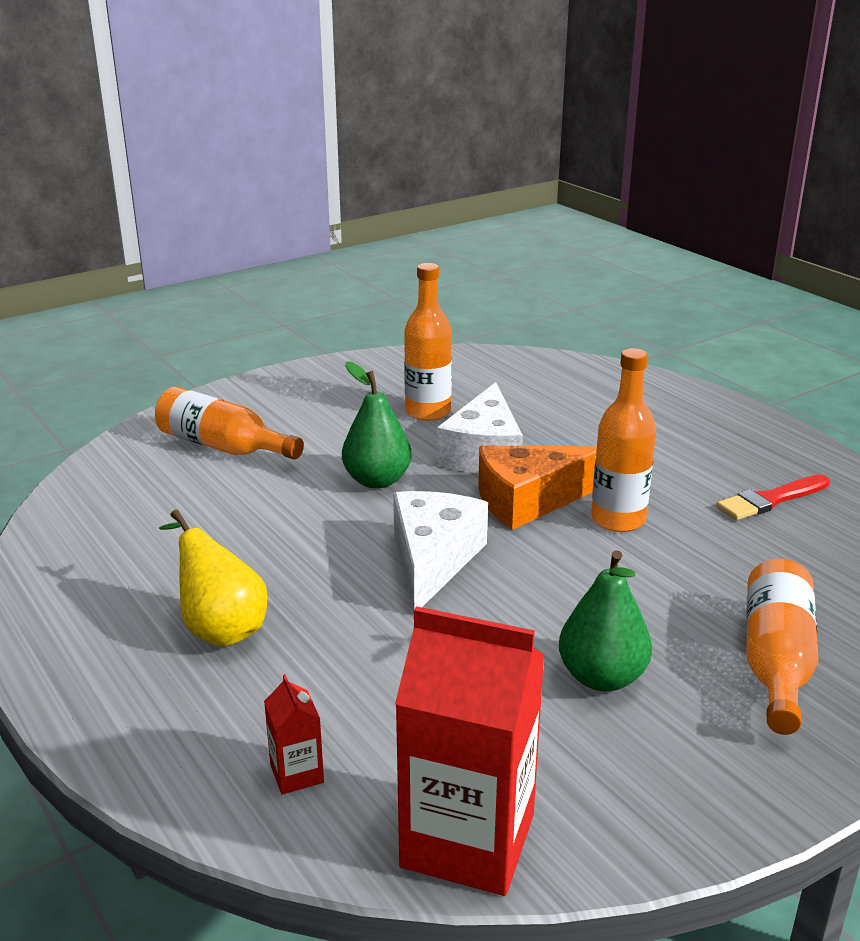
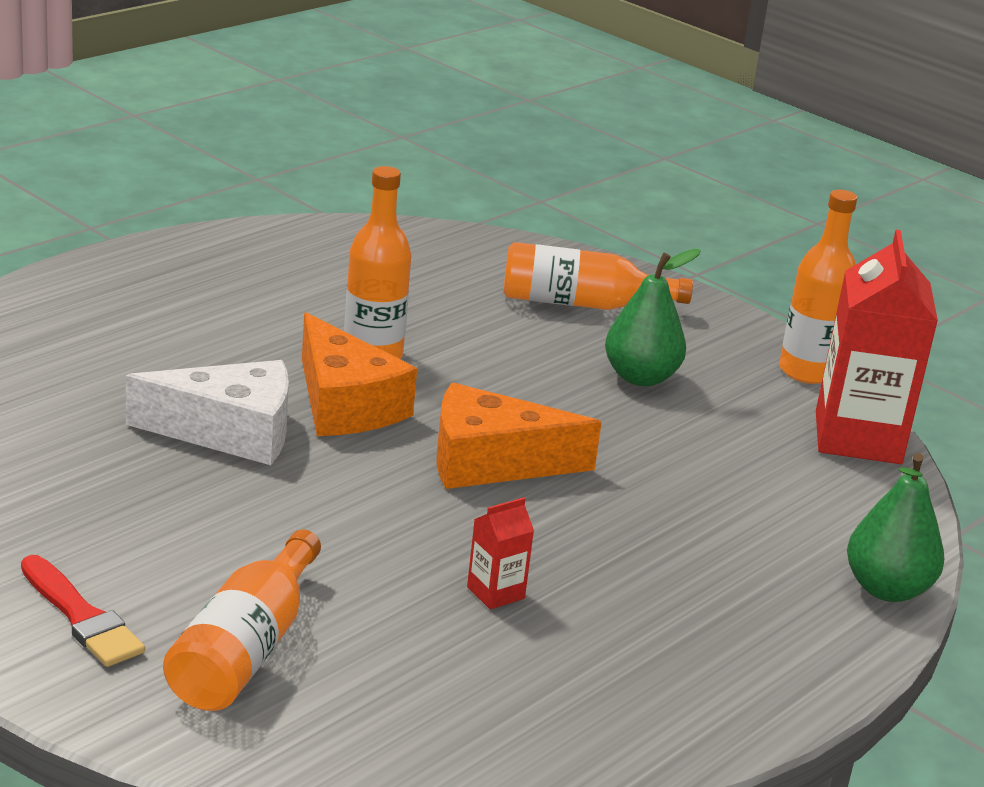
camera: 105 degrees left, 0 degrees up
(220, 628) = (673, 587): yellow pear -> none
(297, 774) = (843, 517): red carton -> red carton (495, 593)
(377, 480) = (321, 507): green pear -> green pear (886, 589)
(428, 412) = (107, 476): orange bottle -> orange bottle (807, 371)
(432, 560) = (491, 462): white cheese -> orange cheese
(770, 500) = (309, 275): red brush -> red brush (82, 617)

